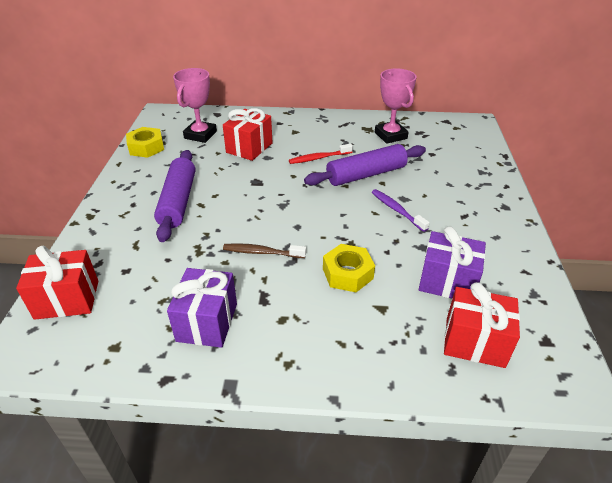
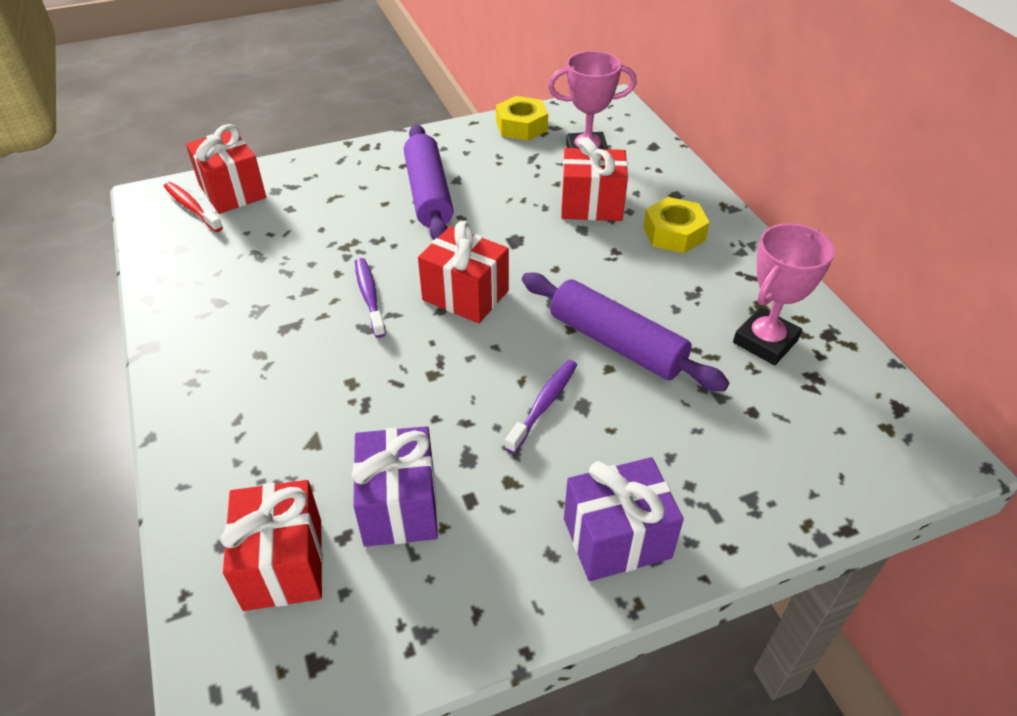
camera: 65 degrees right, 5 degrees up
(178, 201) = (428, 194): purple rolling pin -> purple rolling pin turned 75 degrees counterclockwise
(207, 322) = (234, 296): purple gift -> purple gift (617, 538)
(262, 252) = (369, 296): brown toothbrush -> purple toothbrush
(291, 213) = (465, 295): none -> red gift
(319, 158) = (621, 279): red toothbrush -> red toothbrush (192, 207)
(347, 274) = (366, 389): yellow nut -> yellow nut (674, 233)

